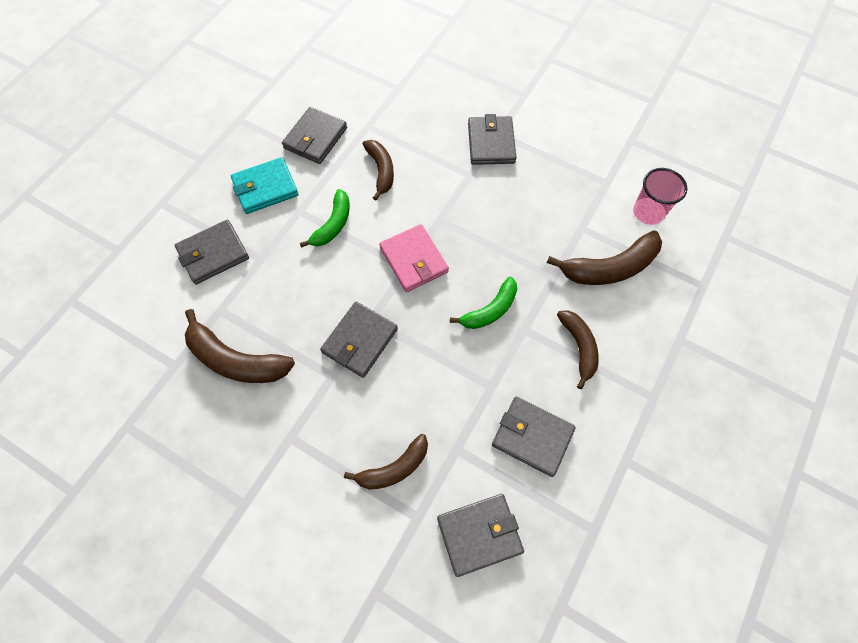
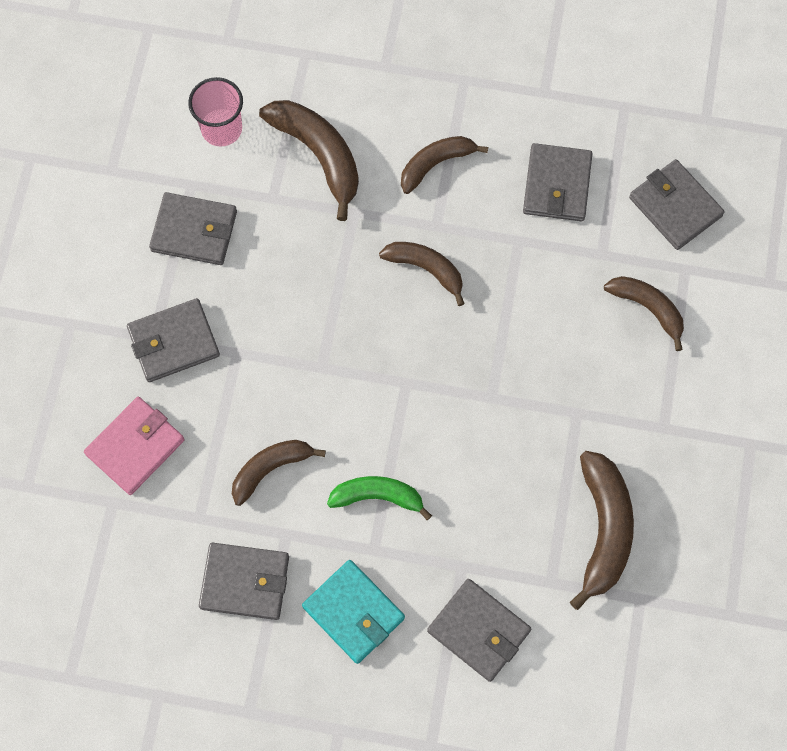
camera: 110 degrees left, 5 degrees up
(360, 341) = (522, 399): grey wallet -> grey wallet (194, 231)
(414, 260) = (392, 377): pink wallet -> pink wallet (135, 447)
(490, 310) = (426, 269): green banana -> brown banana

